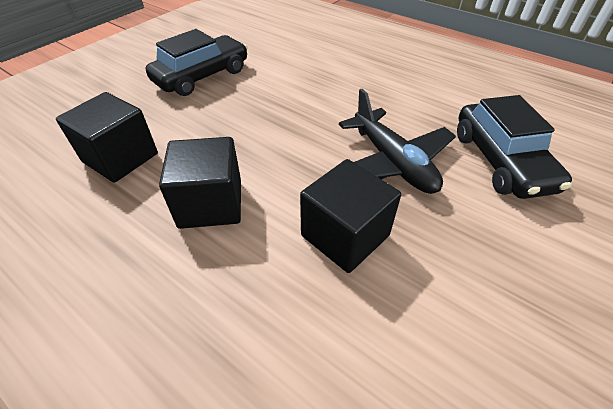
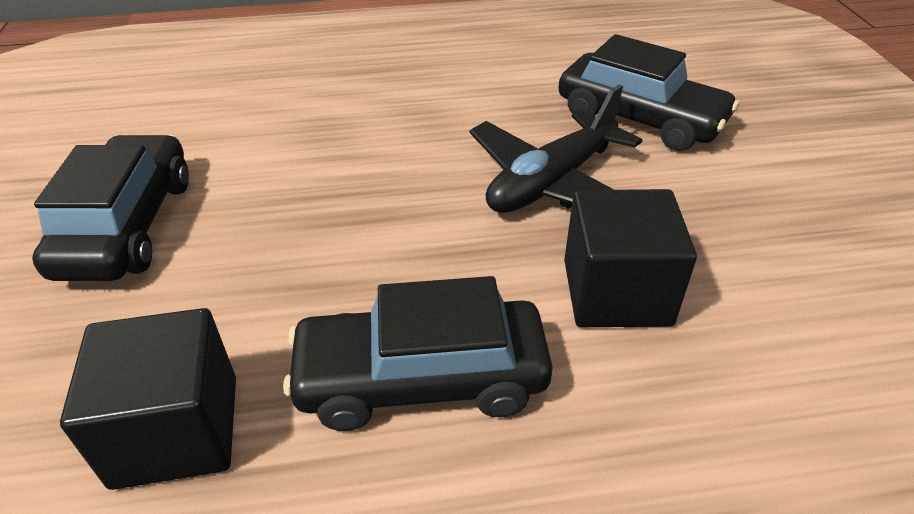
camera: 45 degrees left, 5 degrees down
(211, 204) = (421, 379): black cube -> black car
(392, 162) = (551, 183): black plane -> black plane turned 120 degrees clockwise

